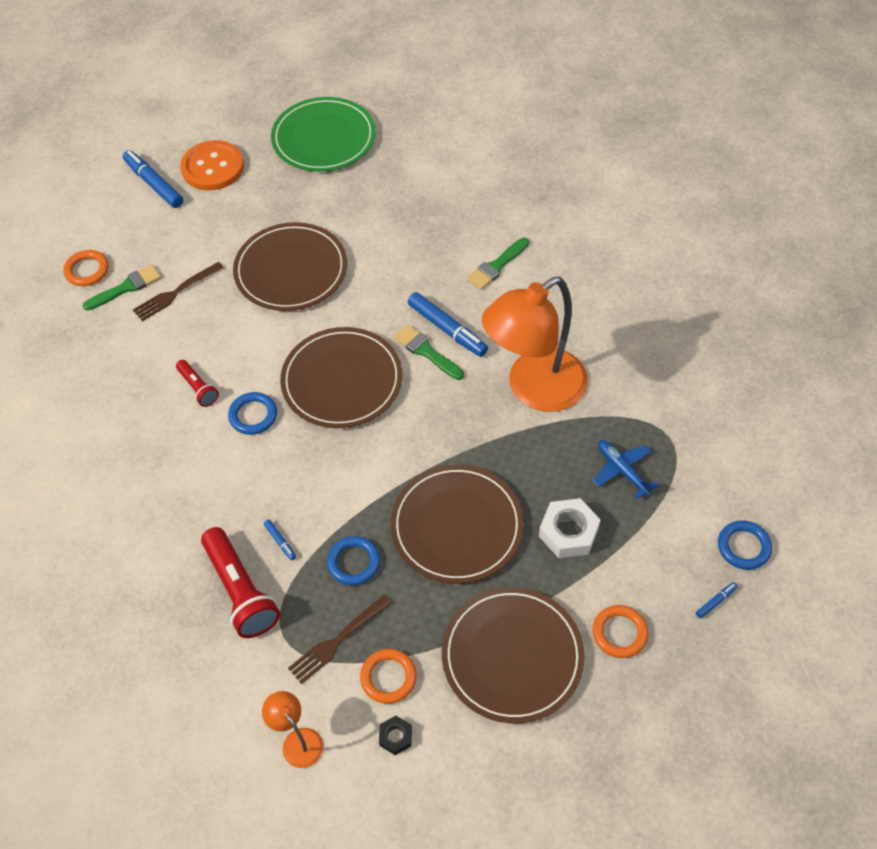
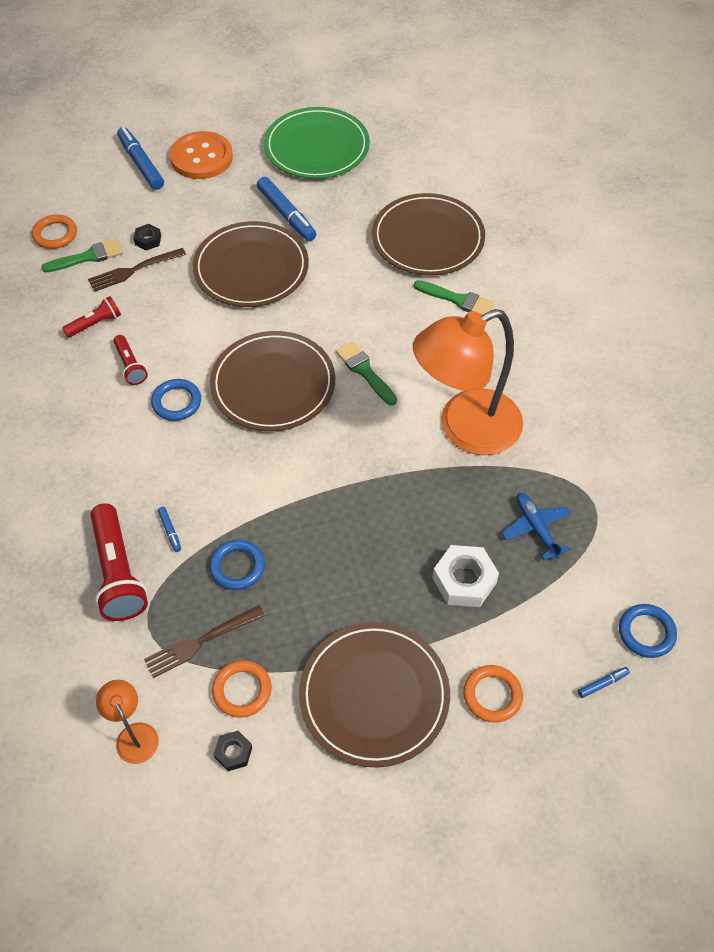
camera: 10 degrees right, 0 degrees up
(152, 353) = (95, 324): none -> red flashlight
(182, 260) = (148, 240): none -> black nut
(447, 329) = (391, 353): blue marker -> blue marker (286, 214)
(457, 526) = (351, 551): brown plate -> brown plate (428, 238)
(496, 266) = (457, 300): green brush -> green brush turned 120 degrees counterclockwise

